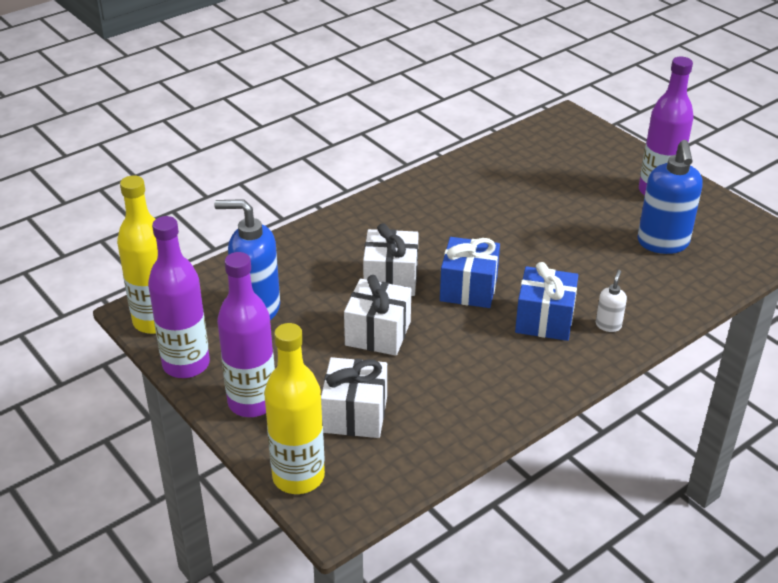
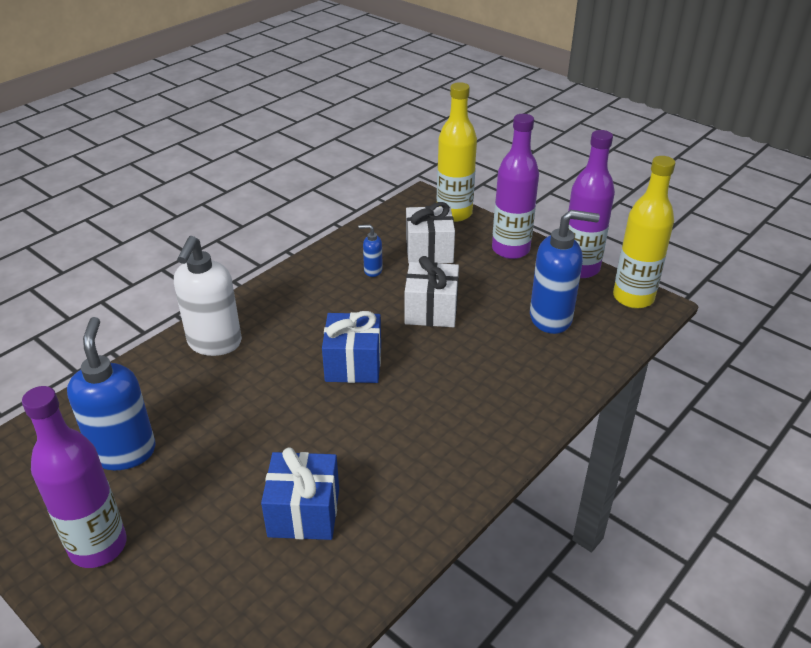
camera: 170 degrees right, 0 degrees up
(391, 279) = (435, 365): white gift -> none
(432, 393) = (372, 271): none -> blue soap dispenser
(544, 320) = (276, 341): blue gift -> blue gift (304, 512)
(608, 325) = (214, 343): white soap dispenser -> white soap dispenser, size x2.16

